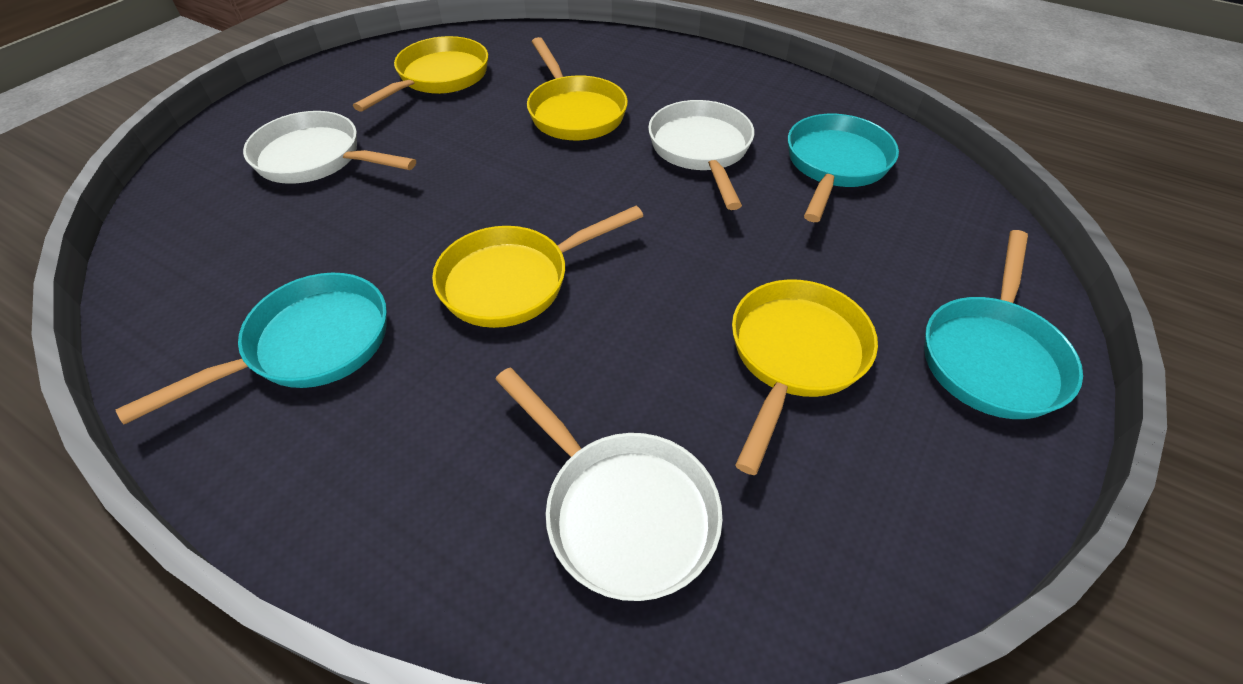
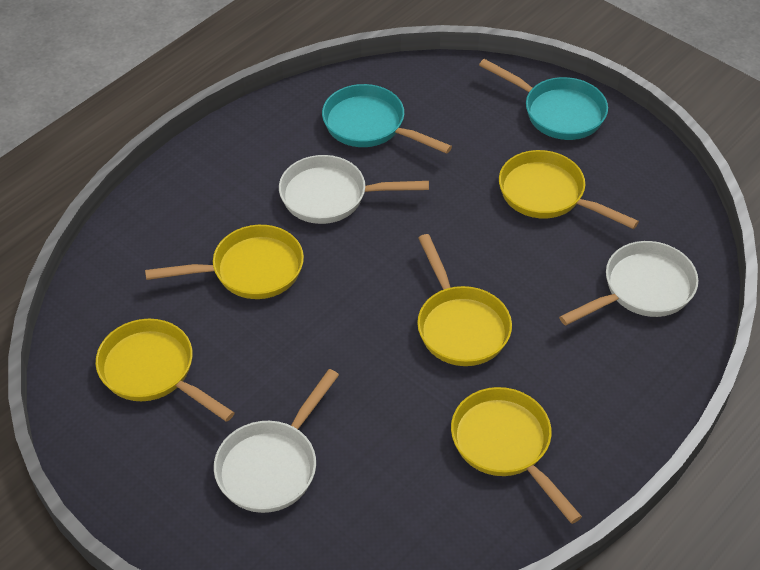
camera: 80 degrees left, 0 degrees up
(309, 345) = (505, 445): turquoise pan -> yellow pan

